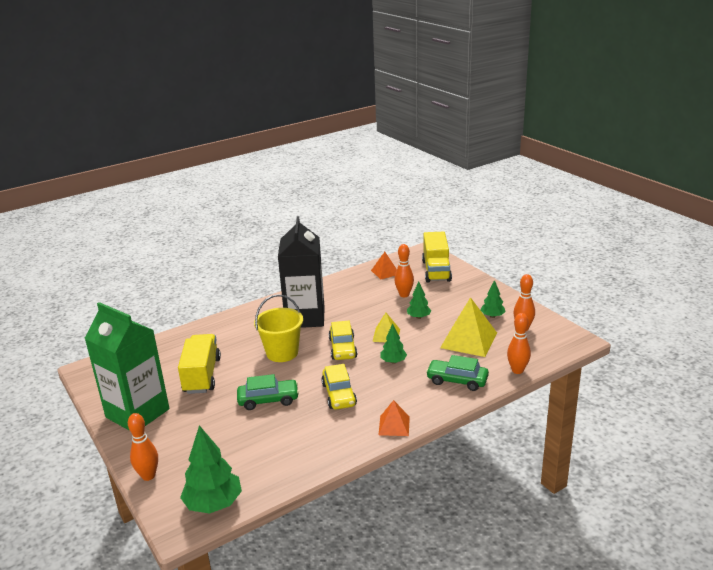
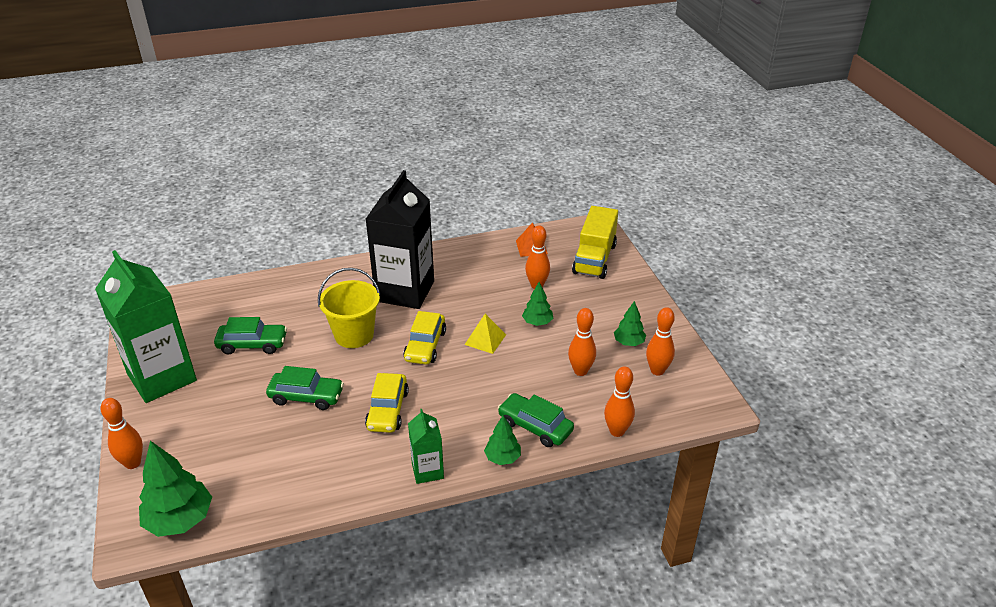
camera: 15 degrees right, 10 degrees up
(202, 375) = (252, 344): yellow truck -> green car
(393, 361) = (474, 379): green tree -> green tree (502, 458)
(394, 425) = (427, 470): orange pyramid -> green carton
(469, 340) = (580, 371): yellow pyramid -> orange bowling pin

